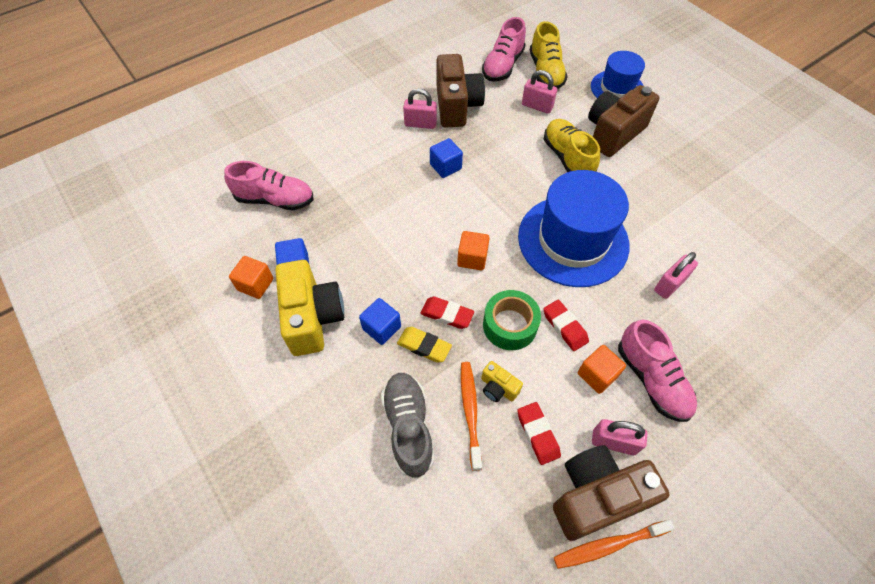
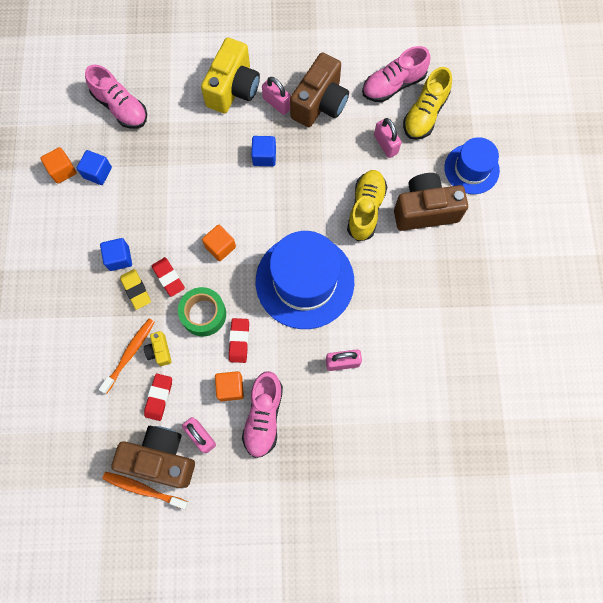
camera: 35 degrees right, 15 degrees up
(313, 318) = (81, 221): yellow camera -> yellow camera (233, 89)
(408, 427) = (85, 337): grey shoe -> none

